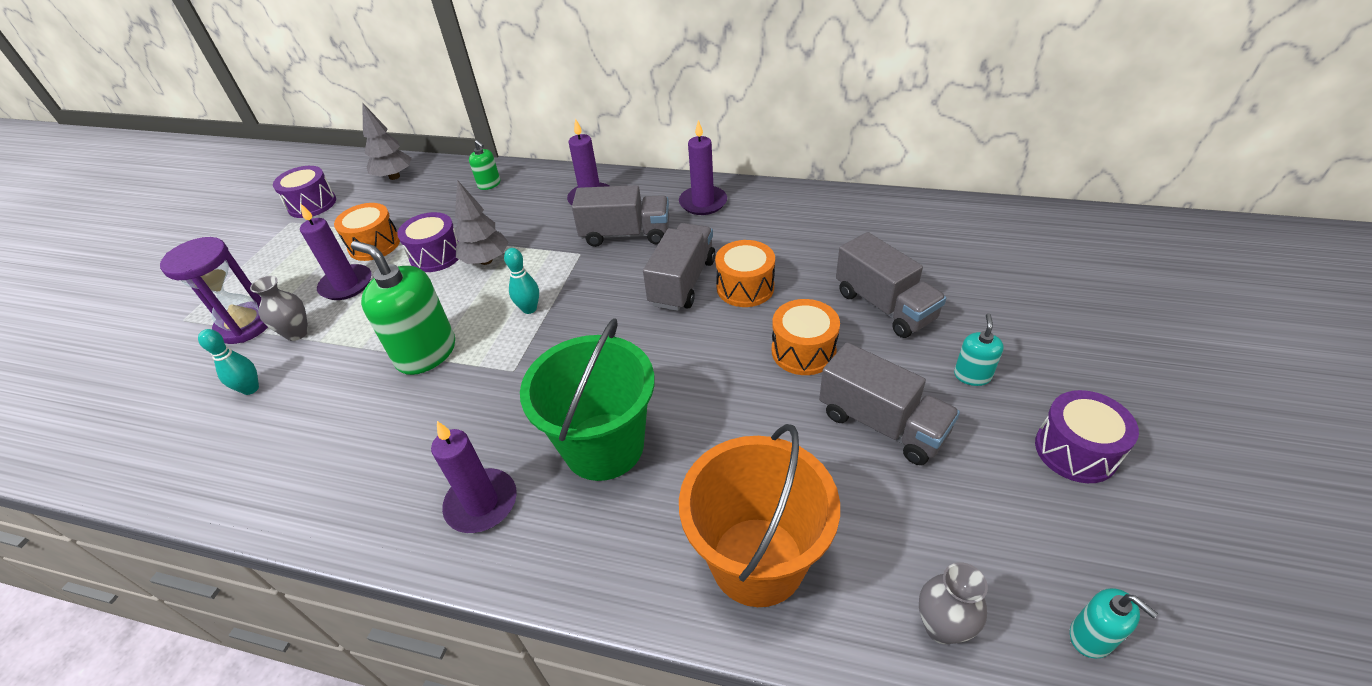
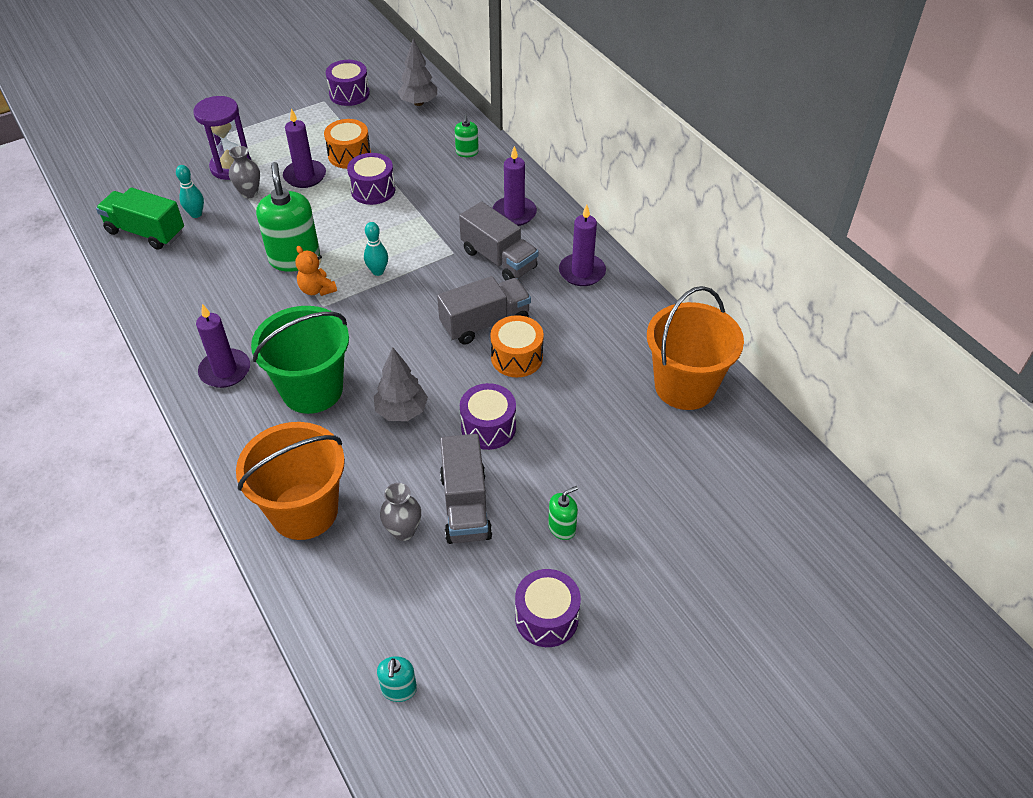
camera: 40 degrees right, 5 degrees up
(199, 446) = (146, 232): none -> green truck
(486, 261) = (395, 216): grey tree -> grey tree (401, 411)
(487, 362) = (317, 289): none -> orange teddy bear
(803, 351) = (488, 427): orange drum -> purple drum
(884, 306) = (582, 442): grey truck -> none
(886, 222) = (685, 386): none -> orange bucket
(941, 627) = (340, 617): grey vase -> grey vase (403, 531)
(972, 375) = (562, 528): turquoise soap dispenser -> green soap dispenser

